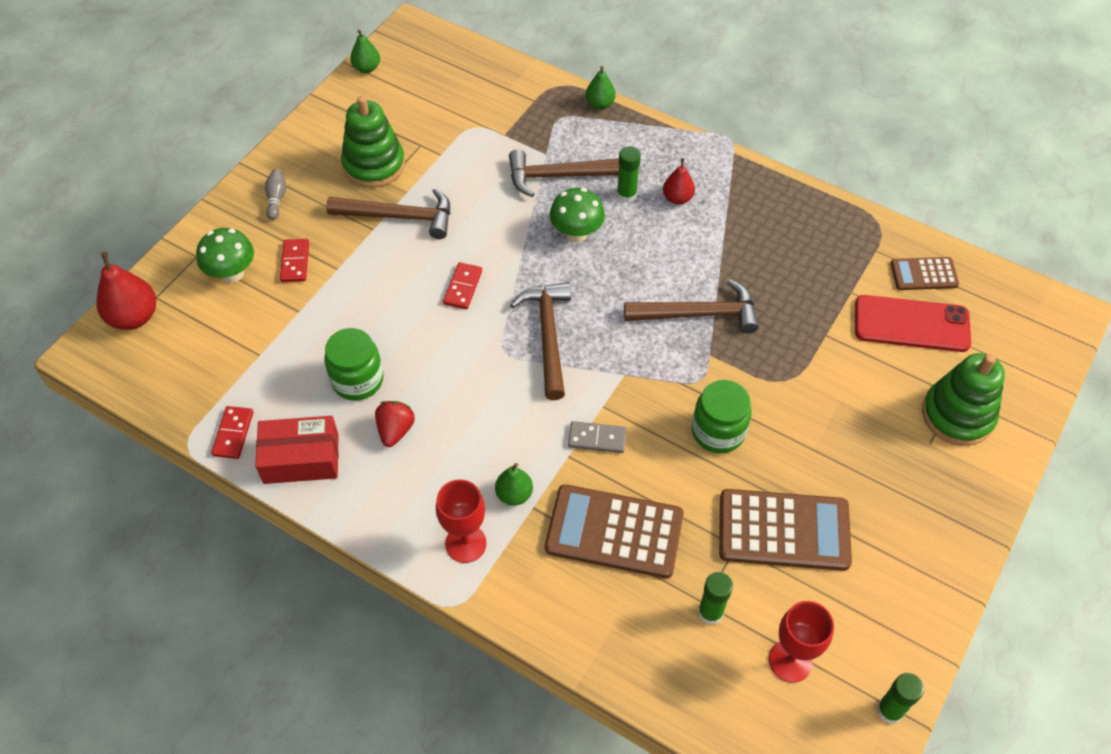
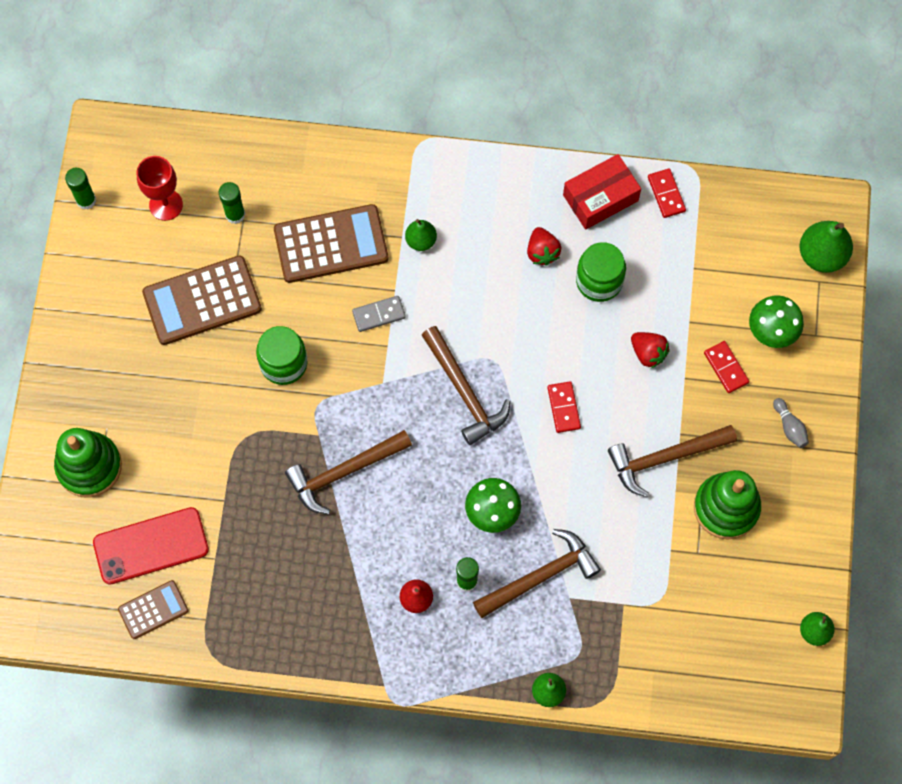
camera: 155 degrees right, 15 degrees up
(134, 317) = (821, 255): red pear -> green pear
(355, 300) = (648, 353): none -> red strawberry
(465, 543) = (437, 188): red goblet -> none

